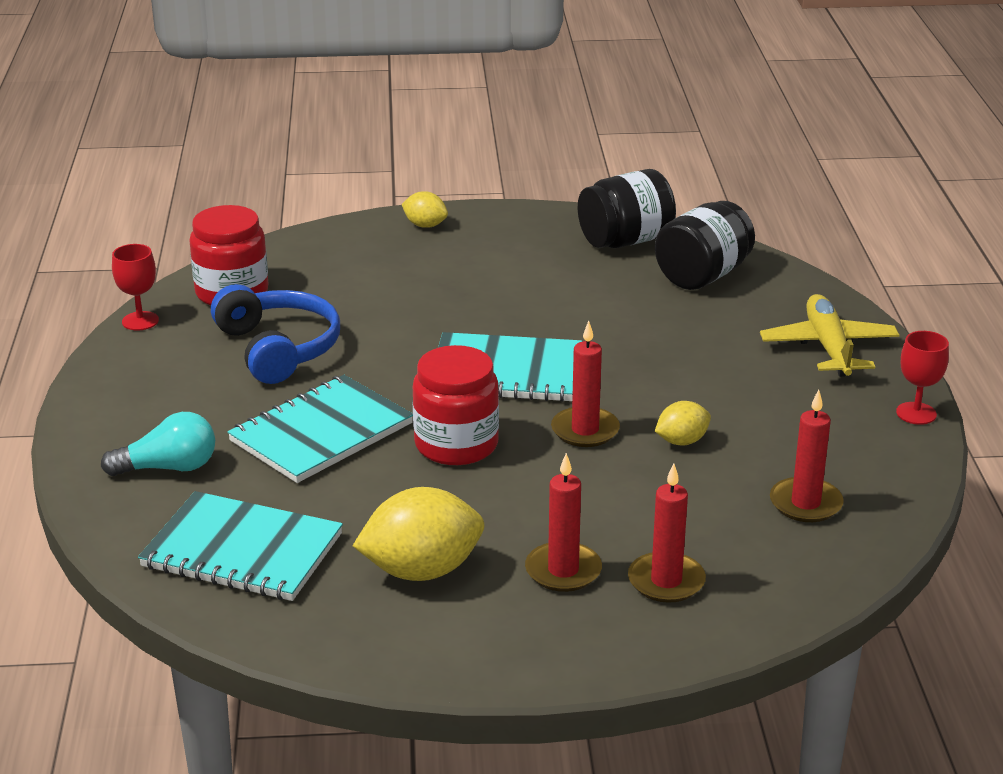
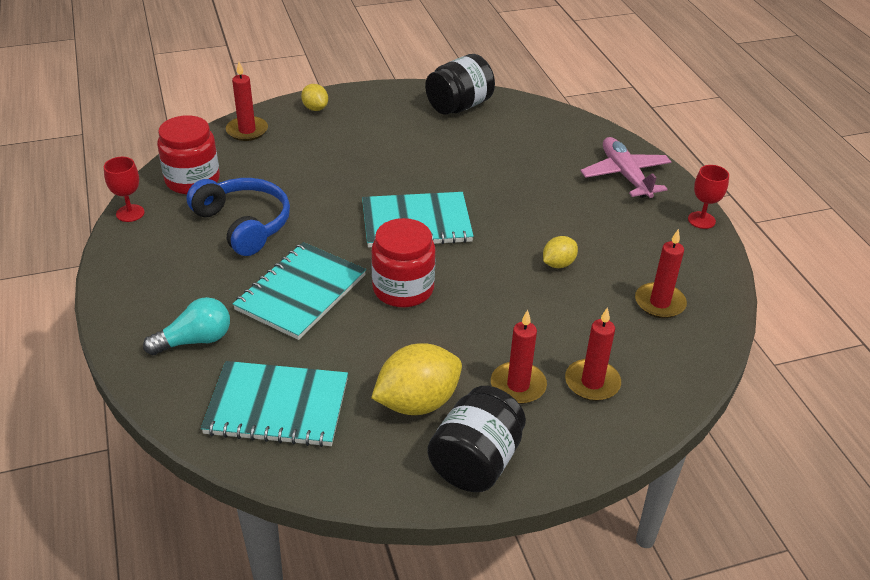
camera: 15 degrees left, 10 degrees up
(425, 225) = (315, 108): yellow lemon -> yellow lemon turned 45 degrees clockwise
(585, 430) = (489, 264): red candle -> red candle (247, 131)
(703, 276) = (521, 128): black jar -> black jar (475, 461)
(828, 347) = (625, 175): yellow plane -> pink plane

